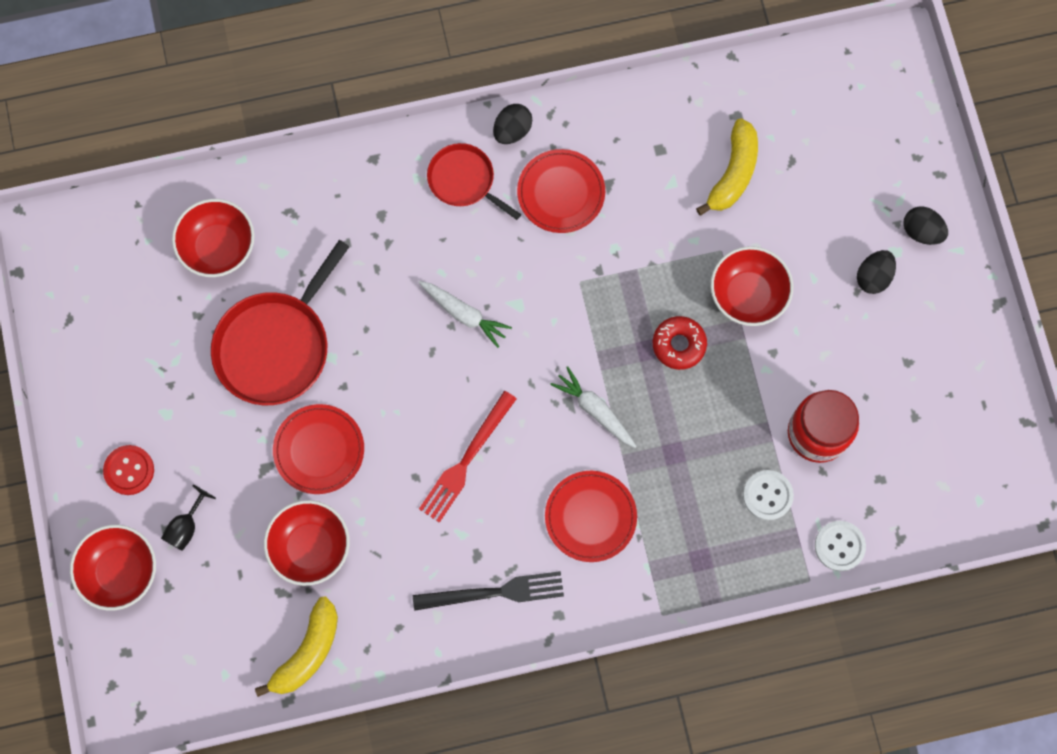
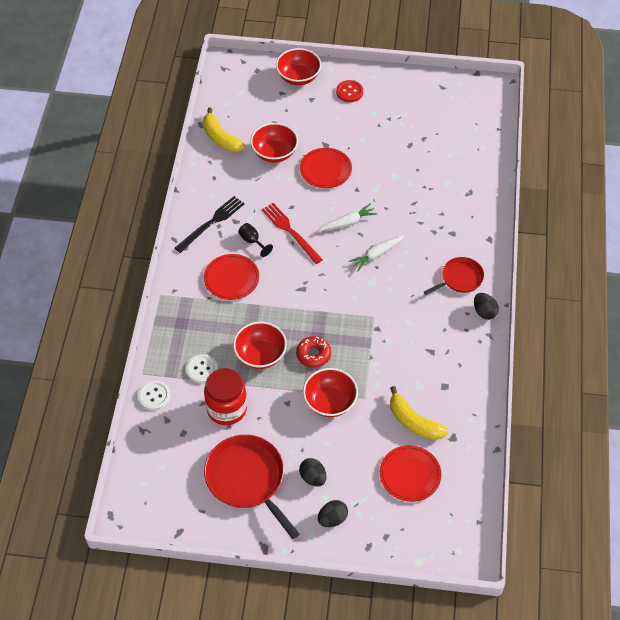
camera: 110 degrees right, 20 degrees down
(186, 526) = (309, 107): black goblet -> black goblet (252, 241)
(218, 247) = (460, 156): red bowl -> red bowl (260, 355)
(276, 346) = (392, 167): red pan -> red pan (247, 479)
(494, 592) = (211, 223): black fork -> black fork turned 150 degrees counterclockwise
(561, 192) = (434, 324): red plate -> red plate (410, 475)
(595, 410) = (292, 300): white carrot -> white carrot (348, 222)

